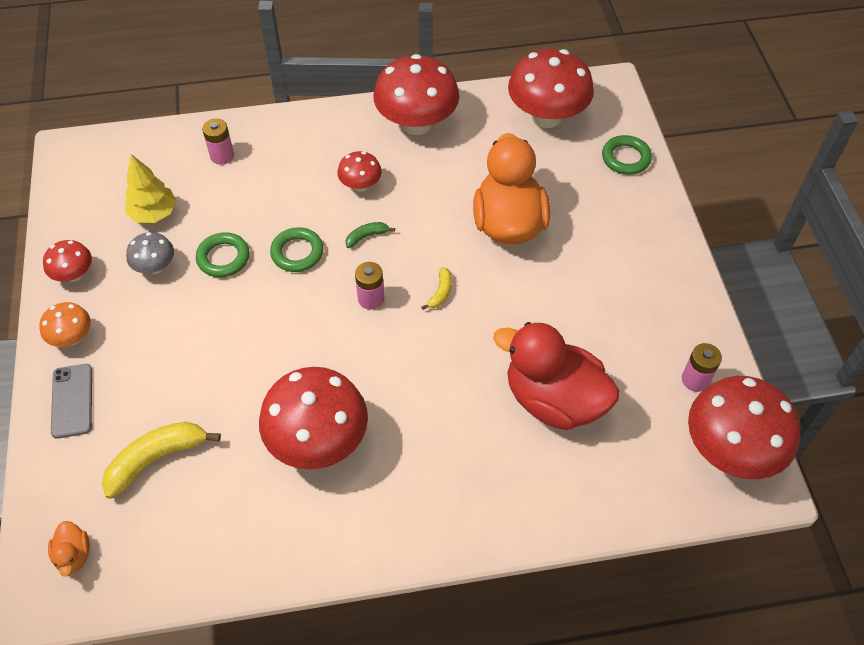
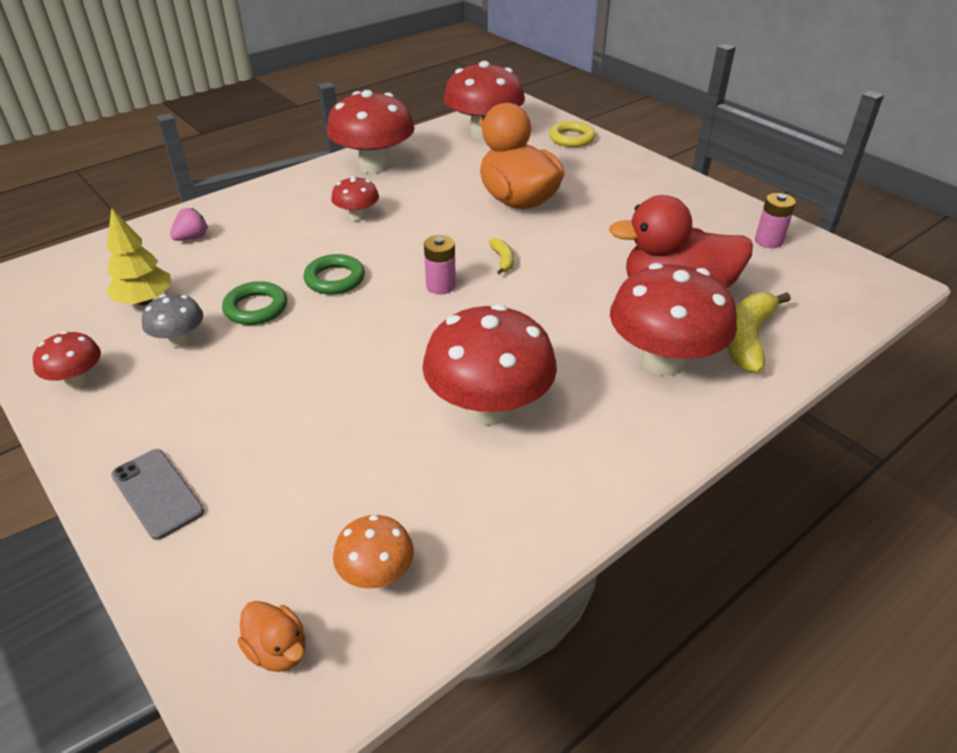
camera: 30 degrees left, 15 degrees down
(72, 337) = (115, 435): orange mushroom -> orange mushroom (376, 574)
(156, 459) = (314, 501): yellow banana -> yellow banana (748, 339)
(222, 156) = (192, 238): pink battery -> pink strawberry
(366, 236) = (395, 247): green banana -> none
(625, 158) = (571, 138): green ring -> yellow ring
(730, 450) = (843, 272): red mushroom -> red mushroom (663, 361)

